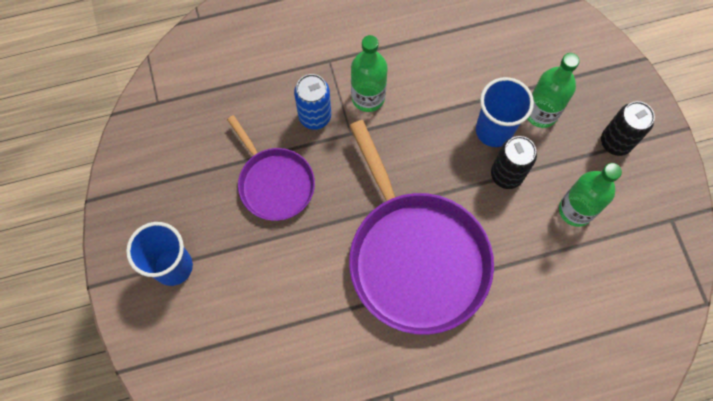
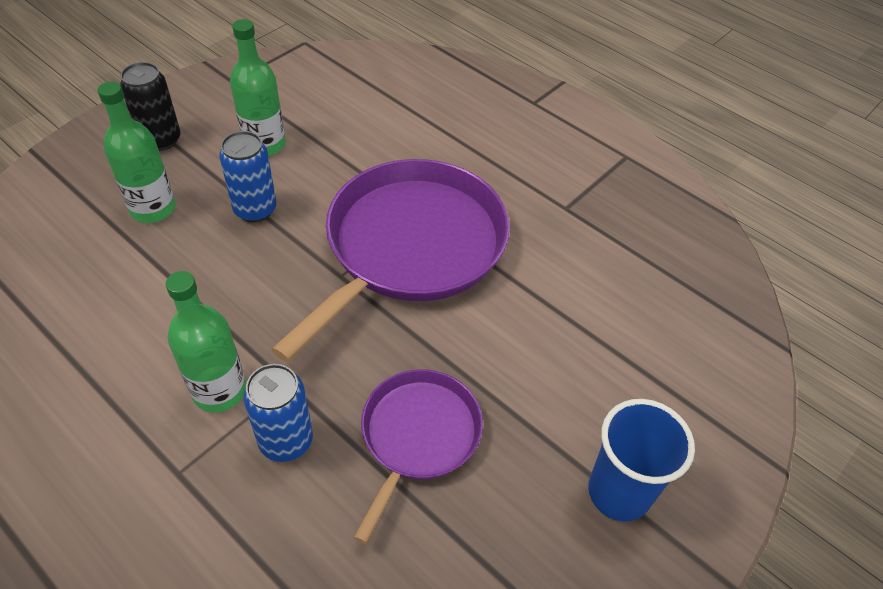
camera: 125 degrees left, 20 degrees down
(494, 130) = (201, 241): blue cup -> none
(506, 175) = (255, 209): black can -> blue can

